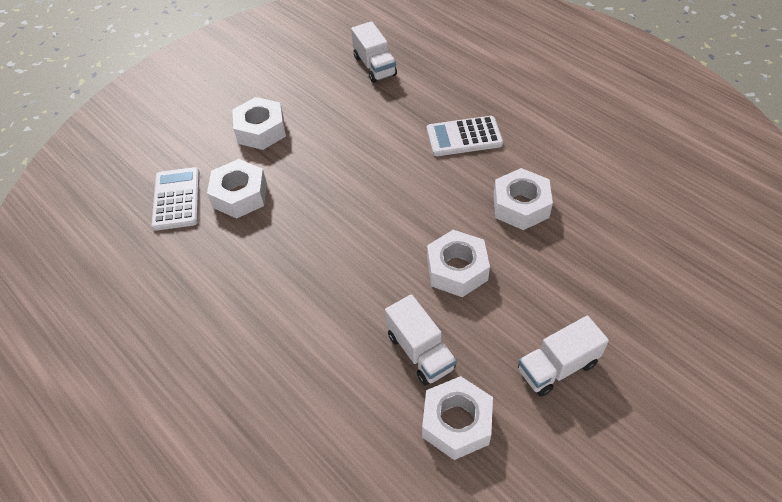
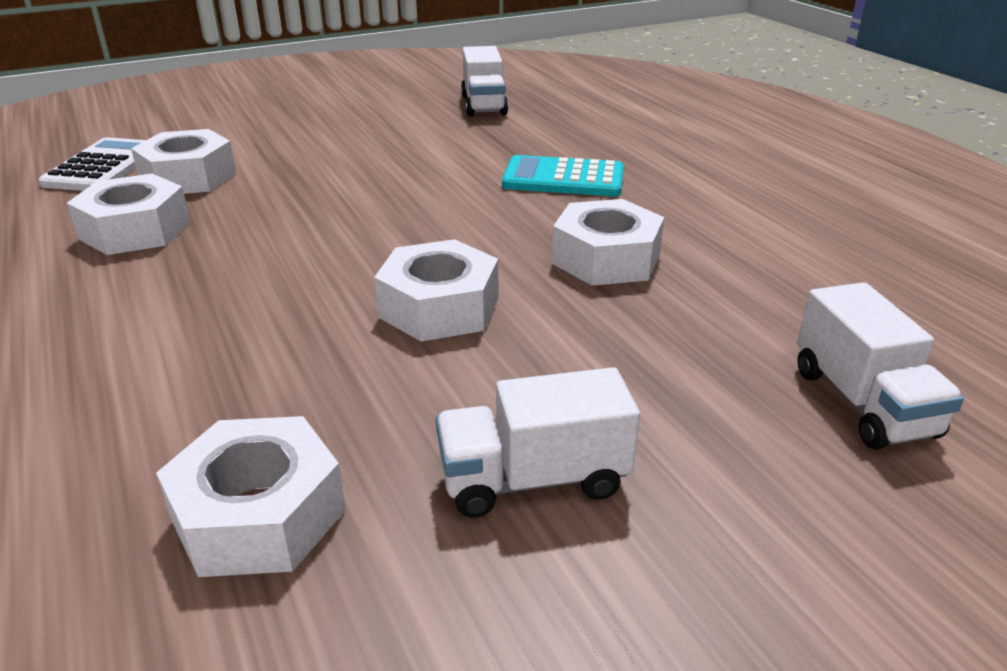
camera: 15 degrees right, 20 degrees down
(261, 130) = (279, 131): white nut -> white nut (135, 230)
(420, 351) = (285, 393): white truck -> white truck (862, 402)
(464, 137) = (563, 178): white calculator -> turquoise calculator

